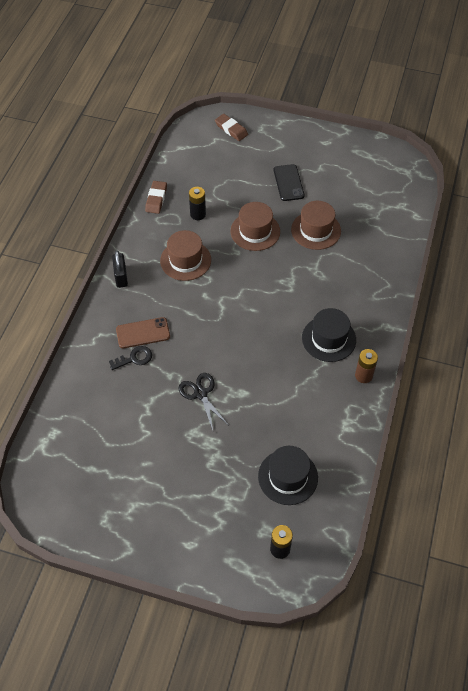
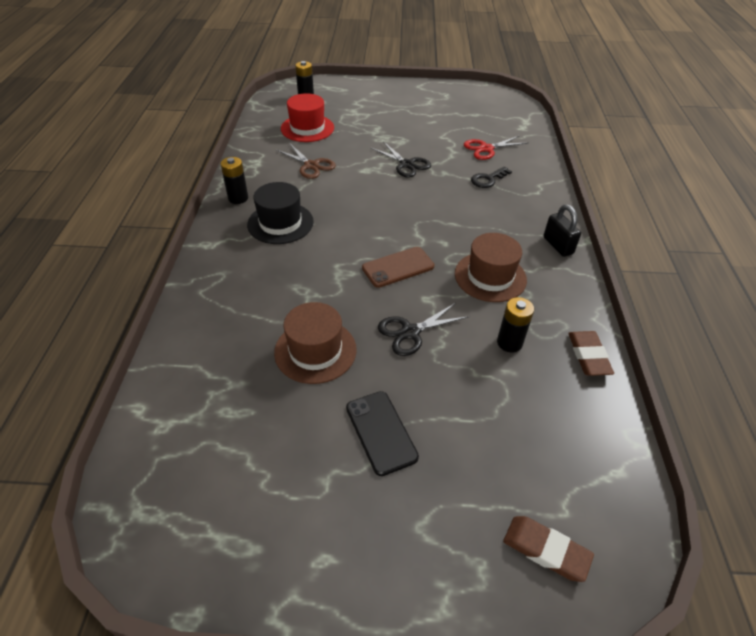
camera: 165 degrees right, 10 degrees down
(112, 403) = (486, 149): none -> red scissors
(143, 333) = (493, 199): brown phone -> brown phone (398, 267)
(255, 231) = (410, 332): brown hat -> black scissors
(288, 477) = (307, 128): black hat -> red hat
(293, 409) = (311, 165): none -> brown scissors
(363, 375) = (238, 198): brown battery -> black battery

